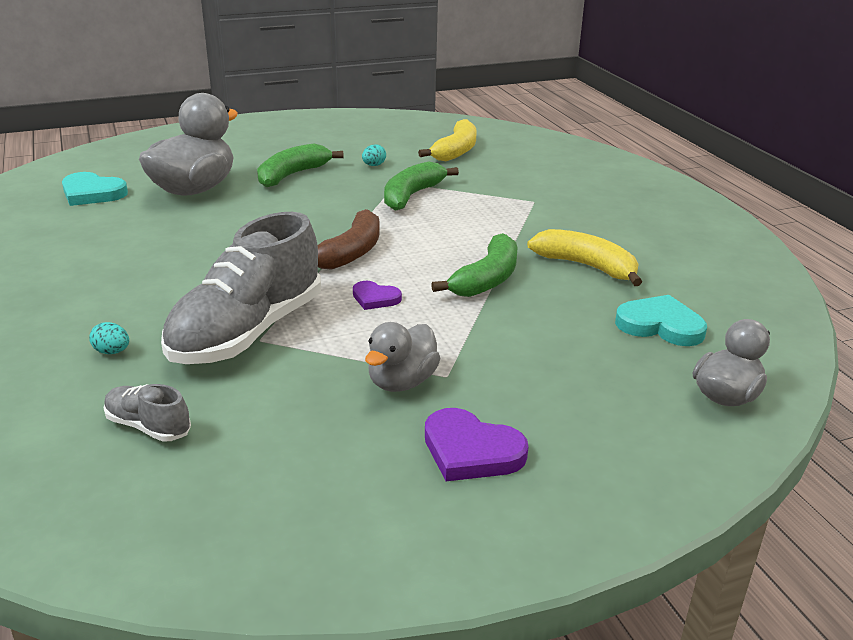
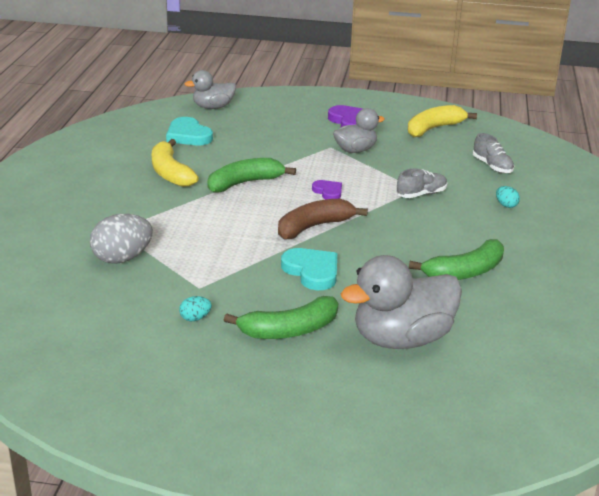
camera: 150 degrees left, 0 degrees up
(92, 193) = (508, 367): turquoise heart -> turquoise heart (312, 271)
(247, 332) = (421, 194): grey shoe -> grey shoe, size x0.44
(411, 195) = (207, 266): green banana -> green banana (465, 272)
(456, 151) = (86, 313): yellow banana -> yellow banana (433, 128)
(490, 184) = (122, 258): none -> grey egg

